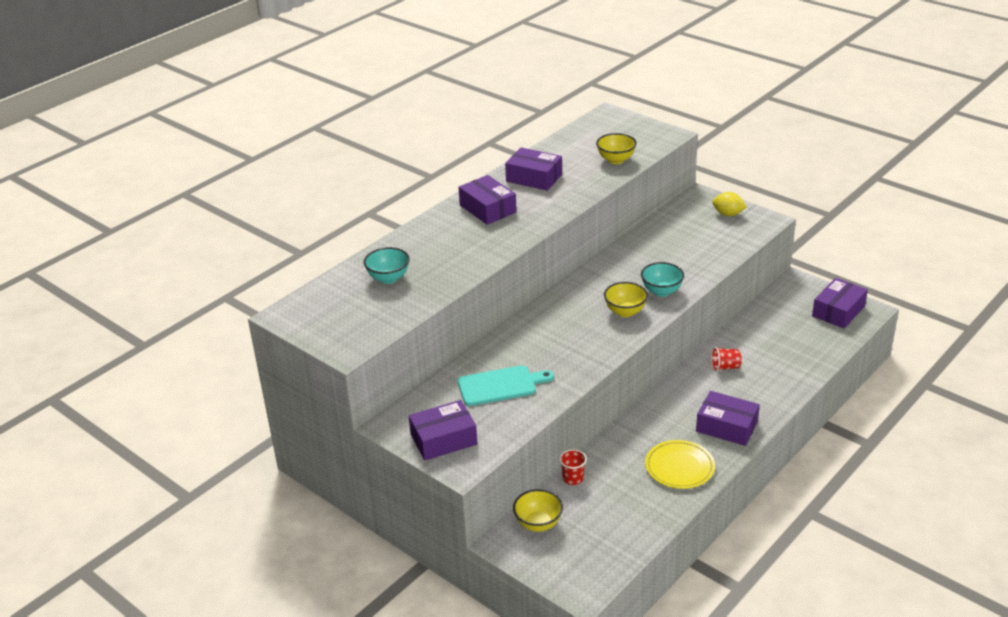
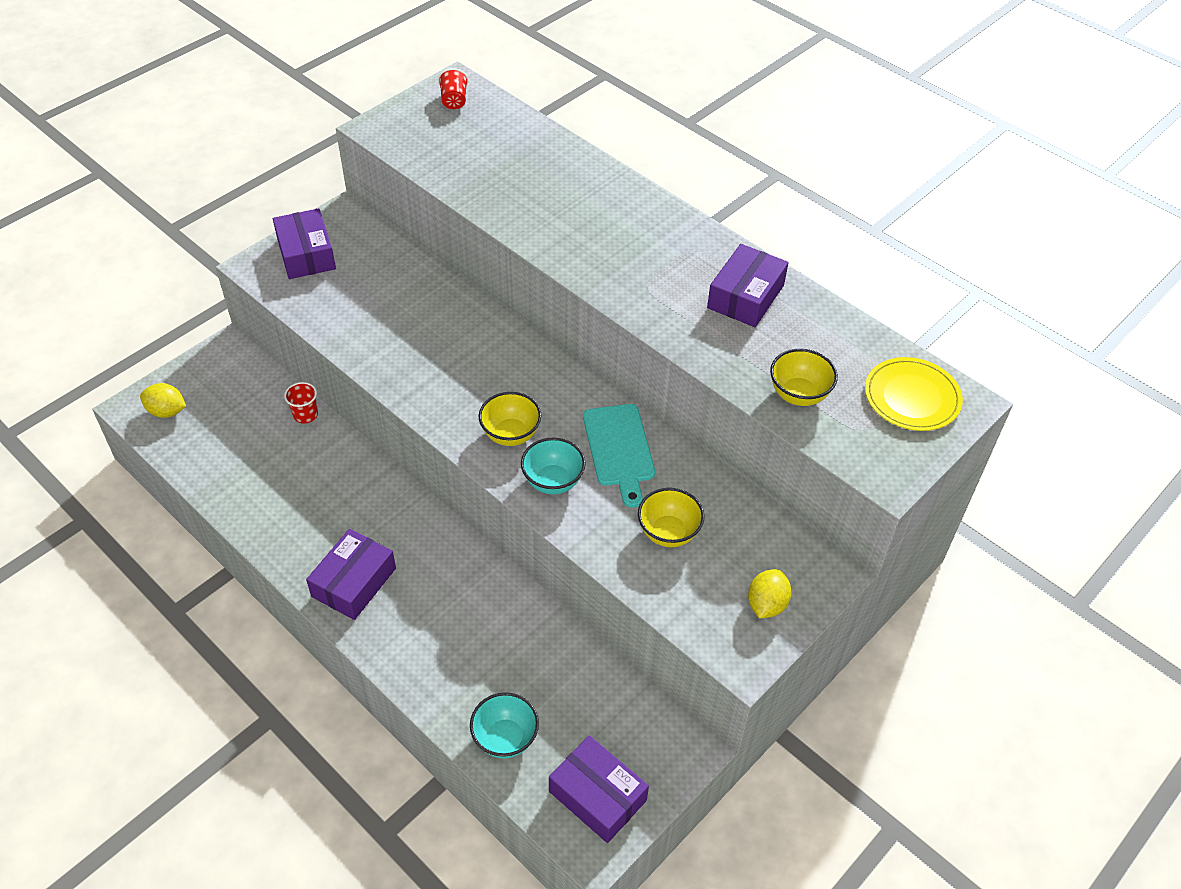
camera: 90 degrees right, 15 degrees up
(388, 278) = (510, 156): turquoise bowl -> turquoise bowl (505, 738)
(488, 209) = (662, 245): purple box -> none
(500, 385) = (385, 303): turquoise cutting board -> turquoise cutting board (619, 449)
(538, 524) = (244, 379): yellow bowl -> yellow bowl (668, 533)
(584, 568) = (167, 411): none -> yellow lemon
(679, 467) = (293, 519): yellow plate -> yellow plate (912, 397)
(725, 367) = (479, 604): red cup -> red cup (454, 101)

